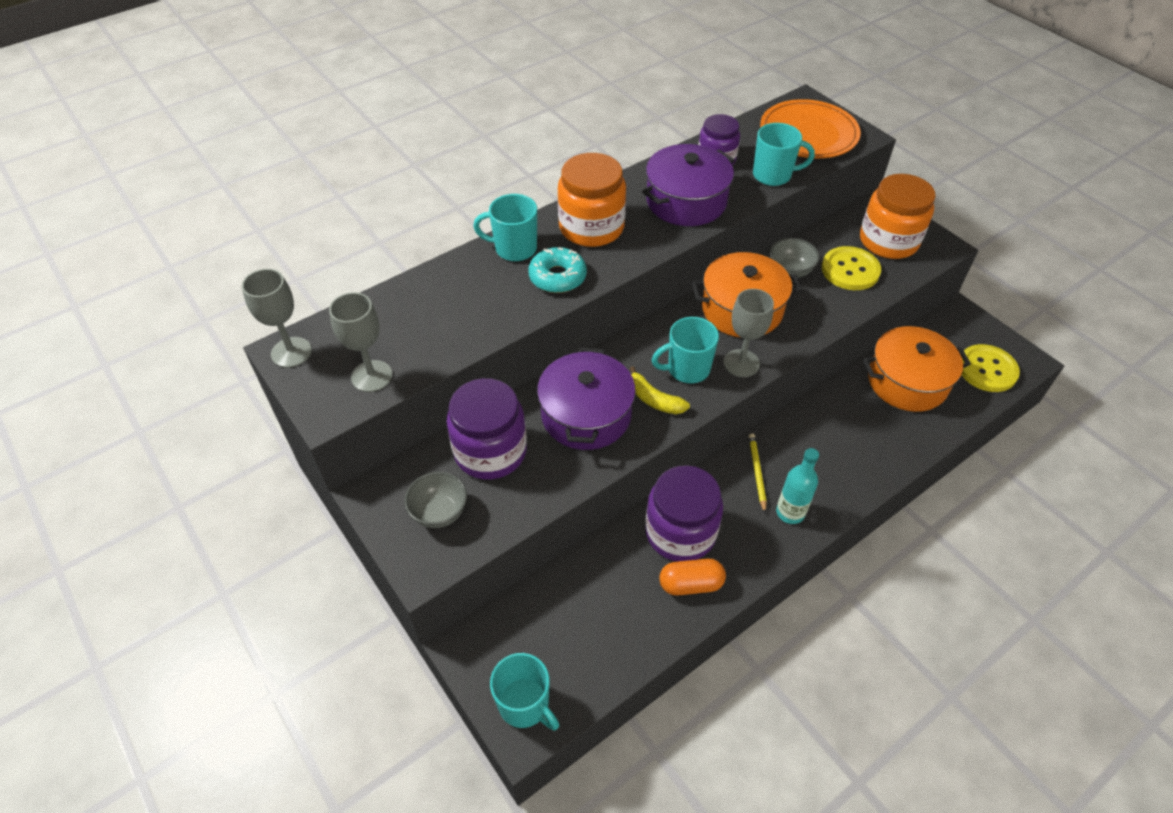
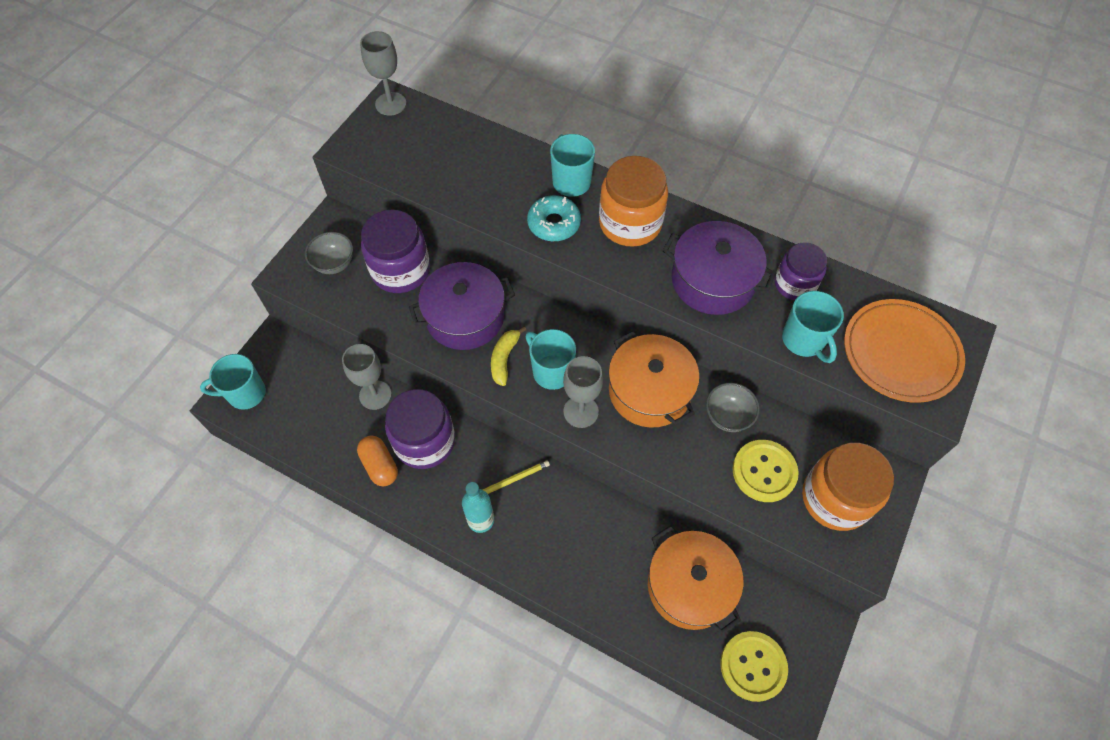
camera: 65 degrees right, 10 degrees up
(371, 376) = (390, 157): grey goblet -> grey goblet (375, 395)
(525, 704) = (245, 393): turquoise mug -> turquoise mug turned 60 degrees clockwise

